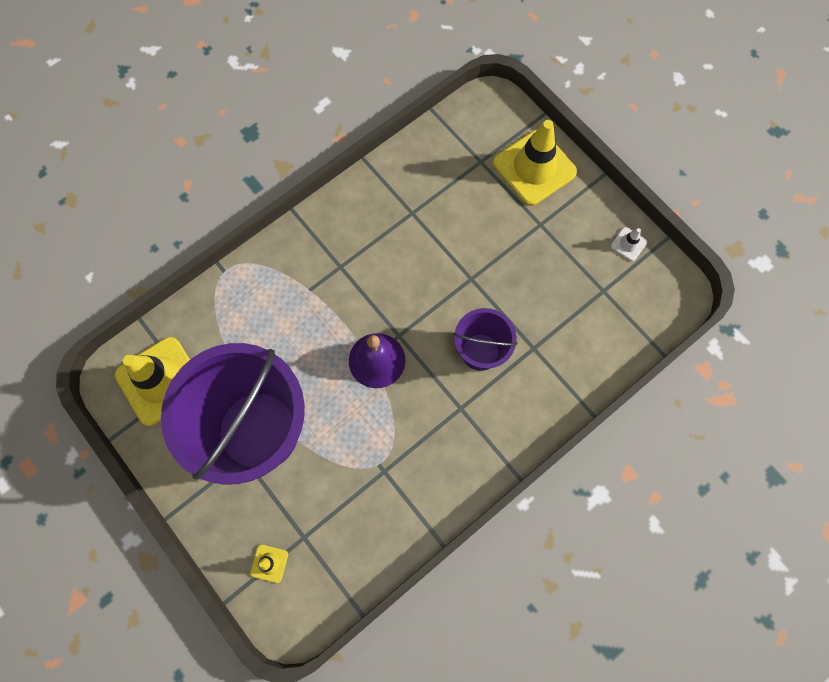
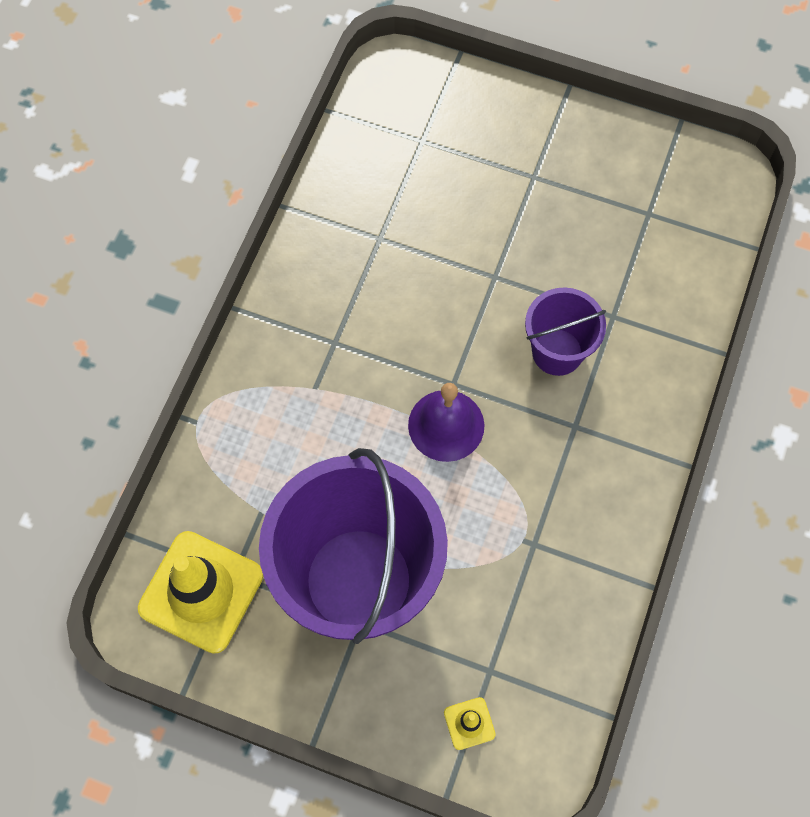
camera: 30 degrees left, 5 degrees down
(534, 167) = (487, 117): yellow traffic cone -> none
(628, 244) = (644, 149): white traffic cone -> none

